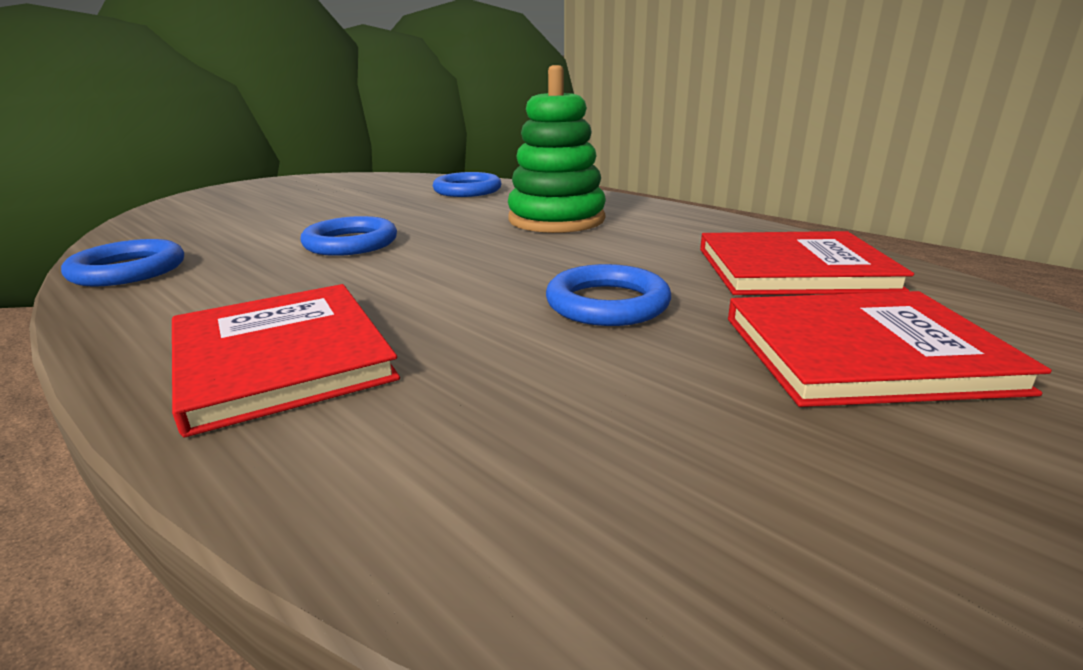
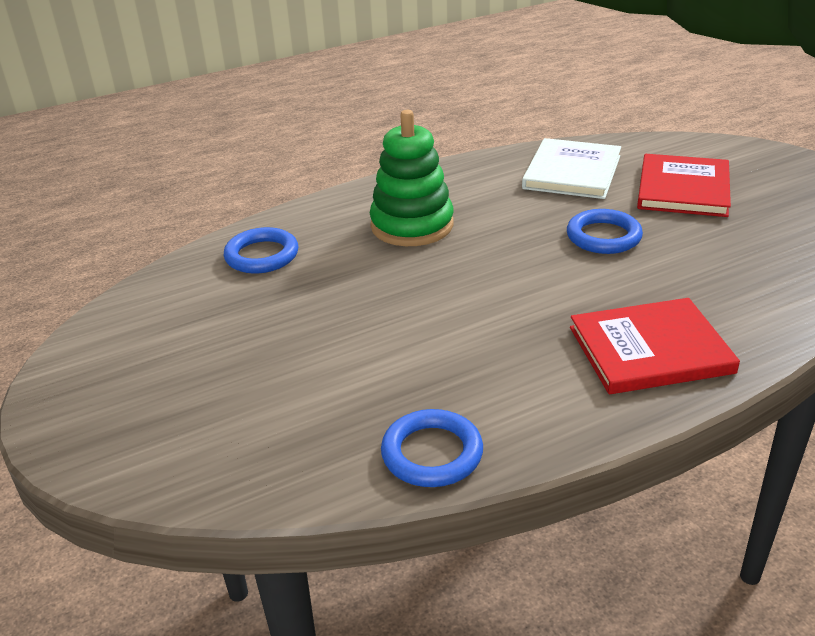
camera: 70 degrees left, 10 degrees up
(351, 243) = (418, 327): blue ring -> none
(793, 269) = (572, 172): red book -> white book

